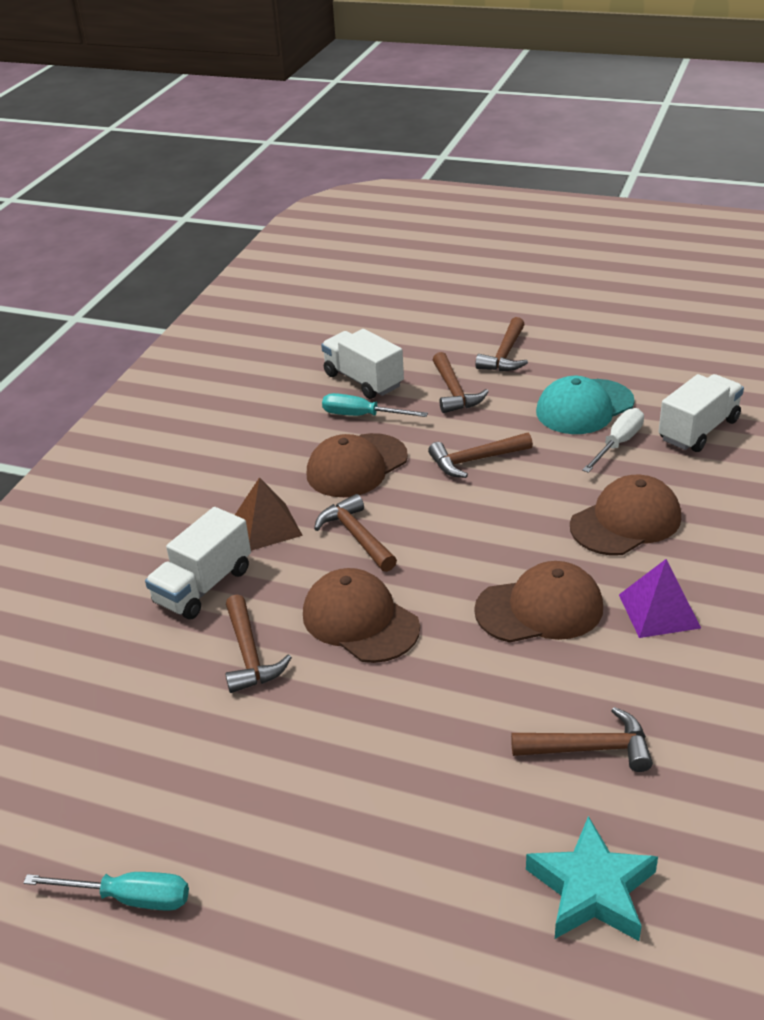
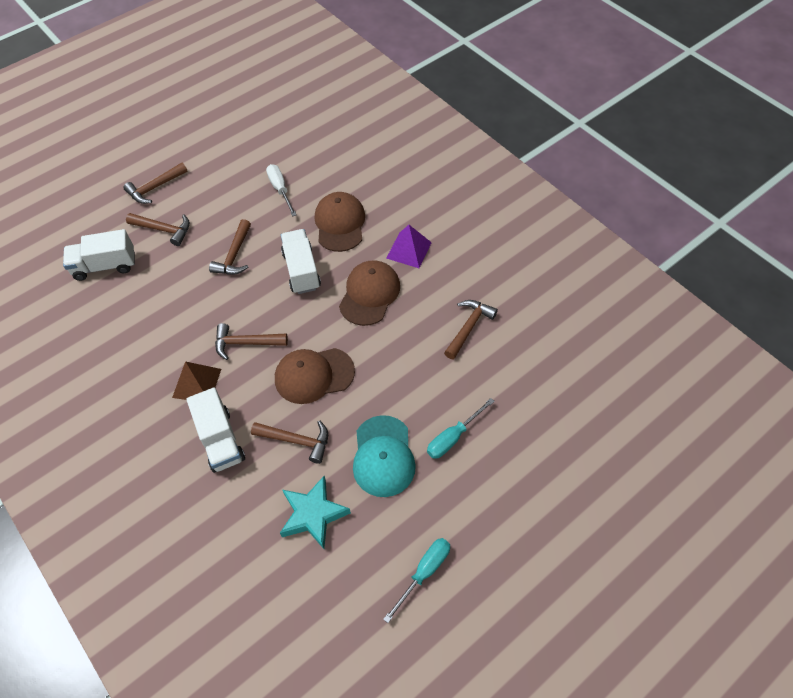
camera: 60 degrees left, 20 degrees up
(356, 466) = (185, 311): brown cap -> none
(362, 416) = (140, 285): turquoise screwdriver -> turquoise screwdriver (453, 437)
(505, 355) = (155, 188): brown hammer -> brown hammer turned 90 degrees clockwise
(584, 407) = (237, 184): turquoise cap -> turquoise cap (383, 456)
(592, 889) = (541, 372): turquoise star -> turquoise star (313, 514)
(698, 430) = (301, 153): white truck -> white truck (301, 270)

